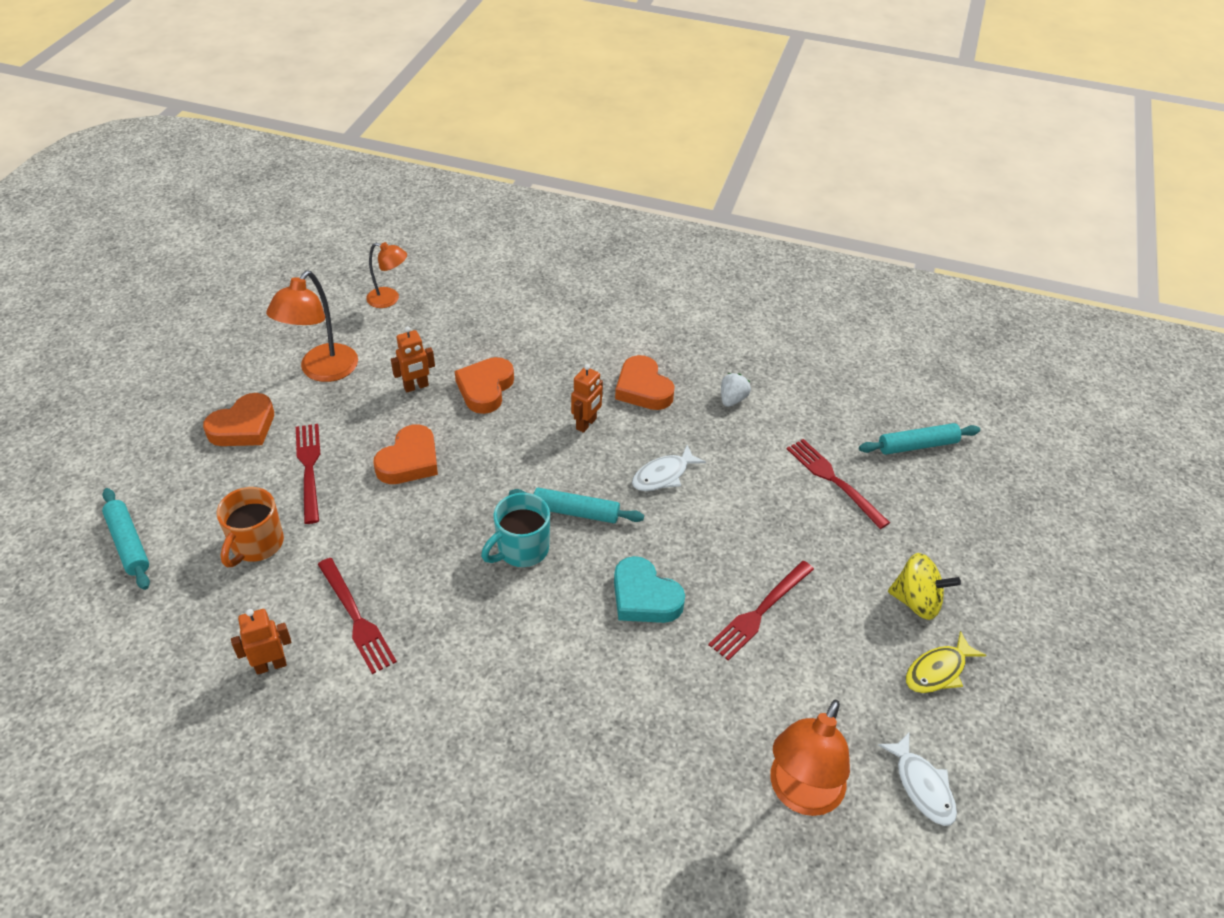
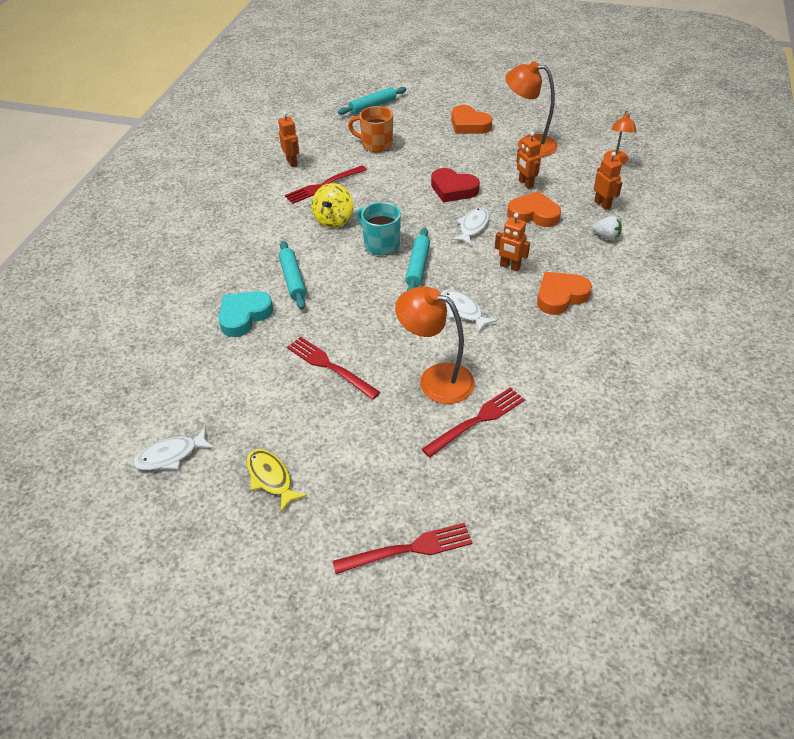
camera: 90 degrees right, 0 degrees up
(309, 467) = (439, 152): red fork -> red fork (409, 548)
(409, 461) = (453, 189): orange heart -> red heart
(478, 326) = (602, 204): none -> orange robot
(500, 449) = (473, 227): none -> white fish
(644, 597) = (342, 304): turquoise heart -> turquoise heart (244, 316)
(732, 399) = (564, 352): white strawberry -> white strawberry (606, 236)
(800, 794) = (177, 384): orange lamp -> orange lamp (435, 379)
(916, 601) = (342, 470): yellow spinning top -> yellow spinning top (334, 220)
(917, 445) = (539, 492): turquoise rolling pin -> turquoise rolling pin (293, 279)

